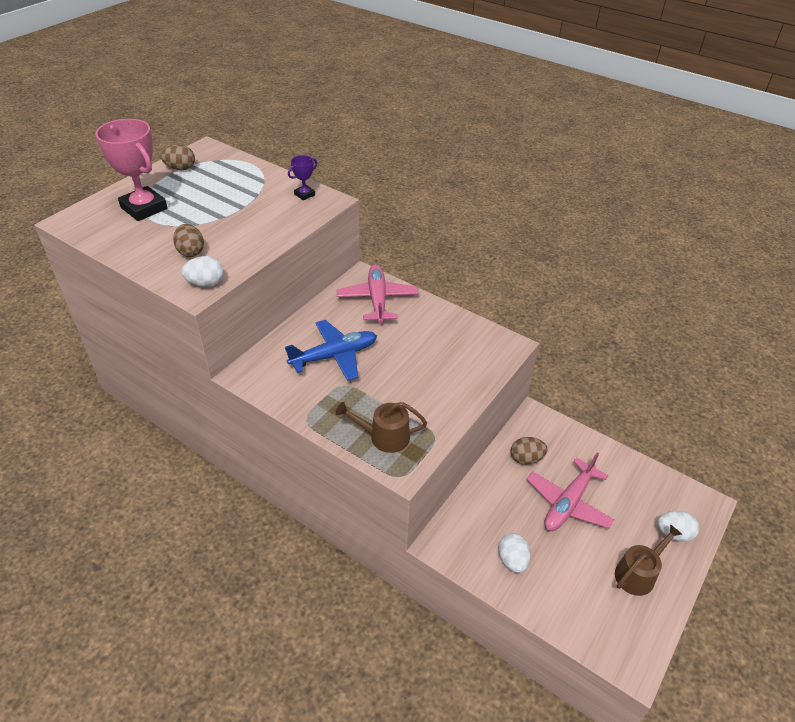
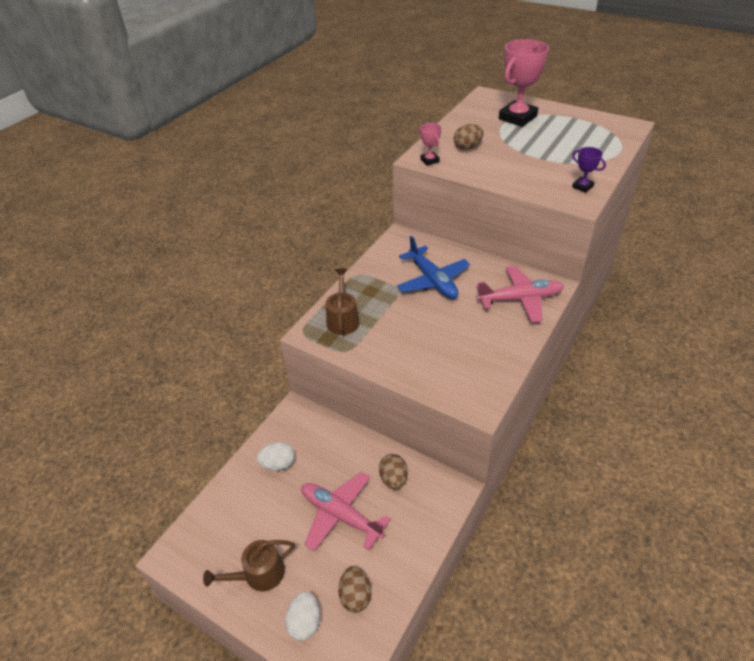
camera: 90 degrees right, 0 degrees up
(180, 168) = (587, 120): brown egg -> brown egg (355, 595)
(206, 283) = (429, 160): white egg -> pink trophy
(638, 573) = (259, 574): brown watering can -> brown watering can turned 105 degrees clockwise

